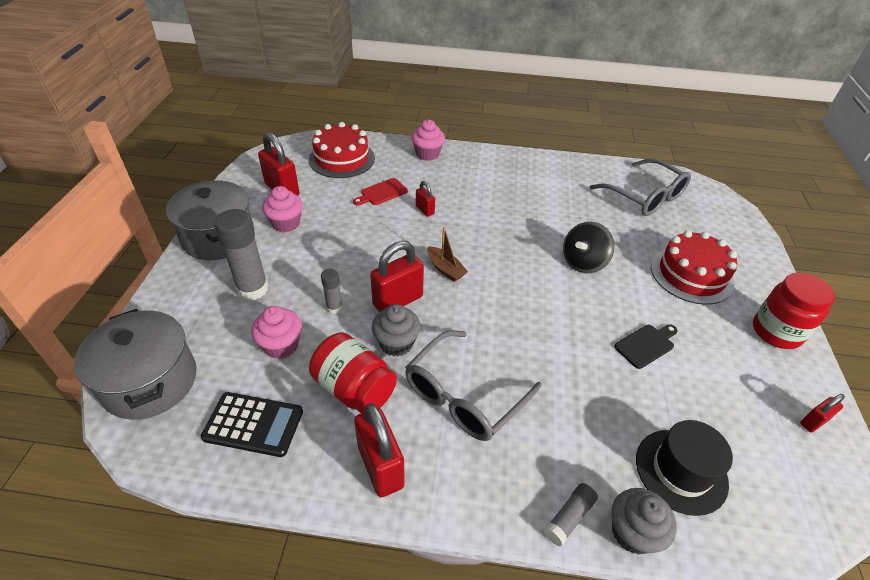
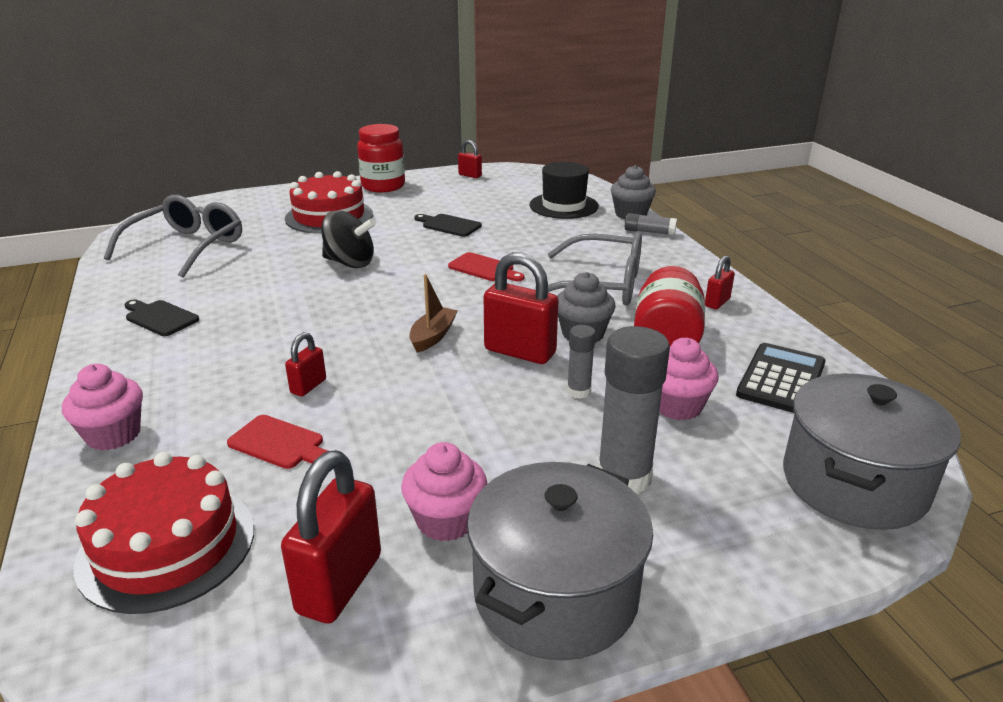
camera: 115 degrees left, 15 degrees down
(253, 424) = (781, 379): black calculator -> black calculator turned 45 degrees clockwise
(380, 466) = (717, 302): red padlock -> red padlock, size x0.53
(537, 333) = (484, 268): none -> red cutting board
(538, 176) = (160, 317): none -> black cutting board

